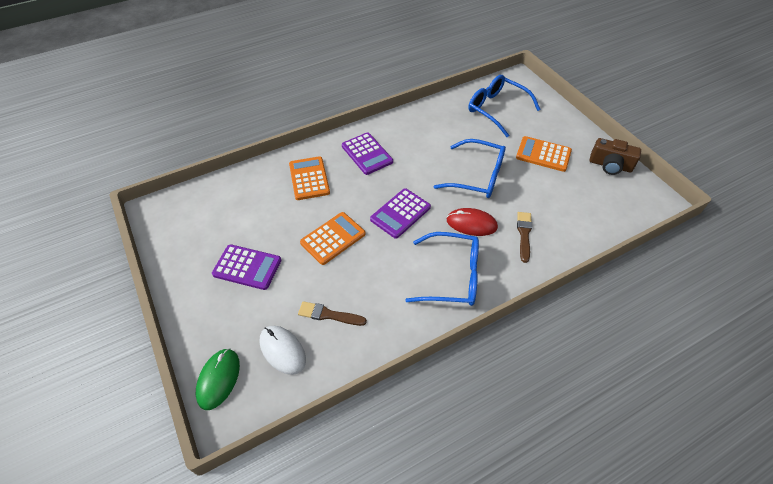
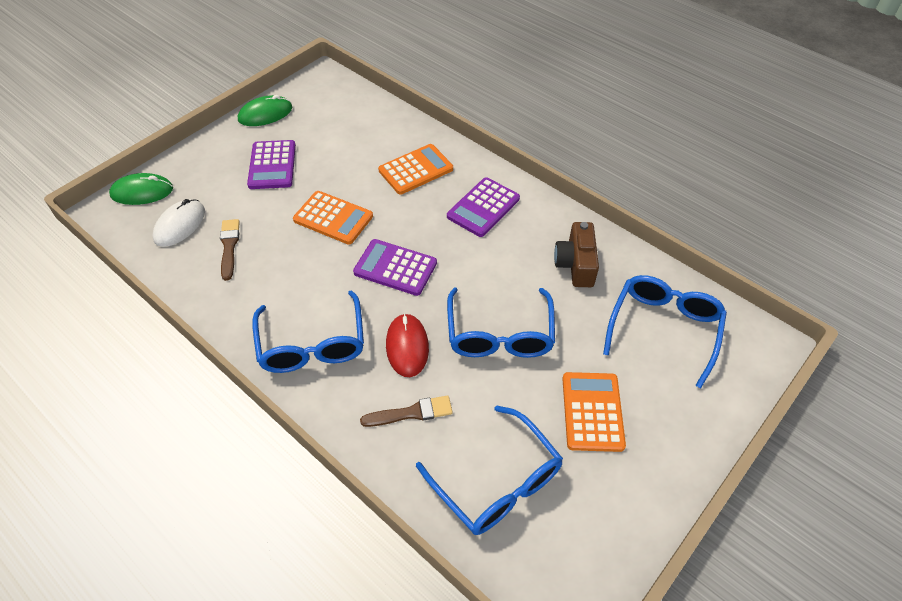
camera: 70 degrees right, 0 degrees up
(174, 260) = (265, 114): none -> green mouse
(580, 207) = (497, 482): none -> blue glasses
(610, 165) = (620, 520): brown camera -> brown camera (576, 264)

